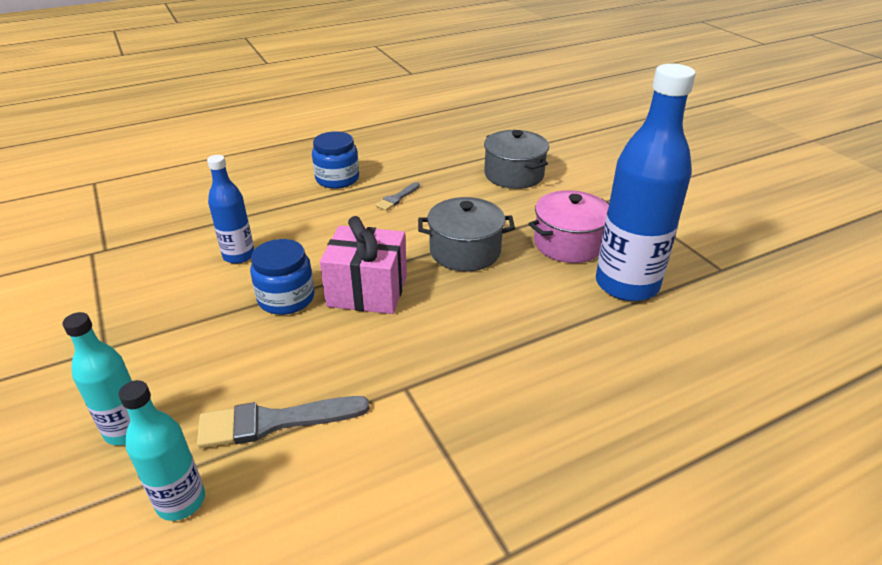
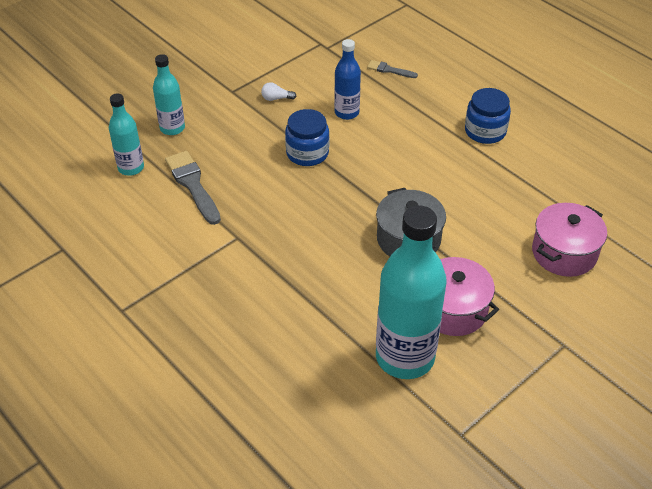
camera: 75 degrees right, 10 degrees up
(161, 307) = (276, 98): none -> white light bulb
(367, 291) = (331, 193): pink gift -> none
(397, 198) = (472, 178): grey brush -> grey brush (389, 70)
(514, 175) = (564, 253): grey pot -> pink pot
(626, 284) = (405, 357): blue bottle -> turquoise bottle

